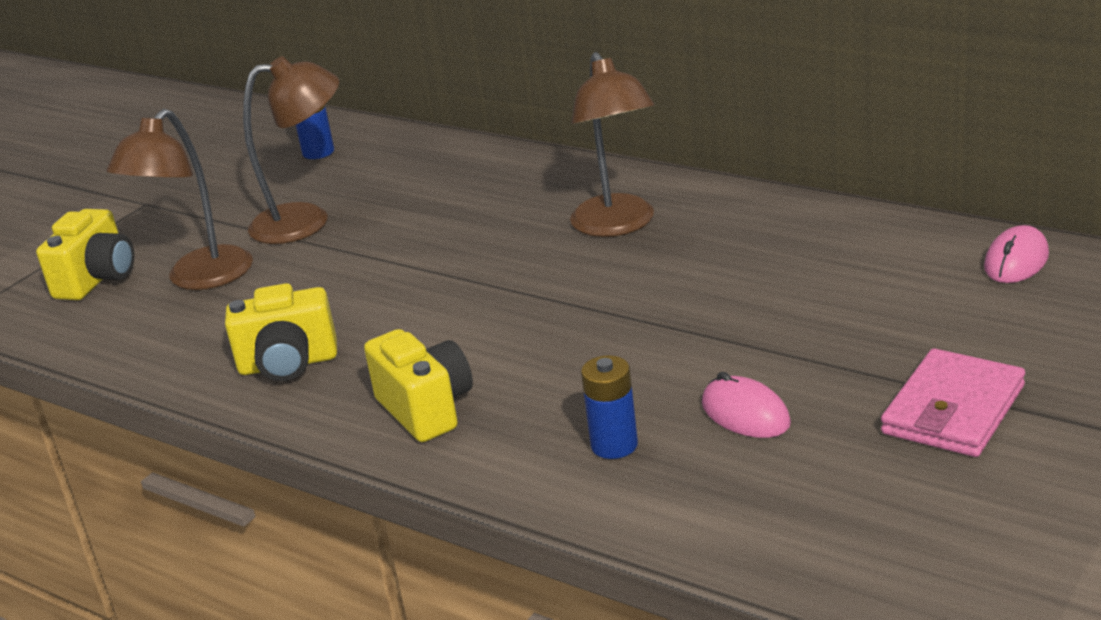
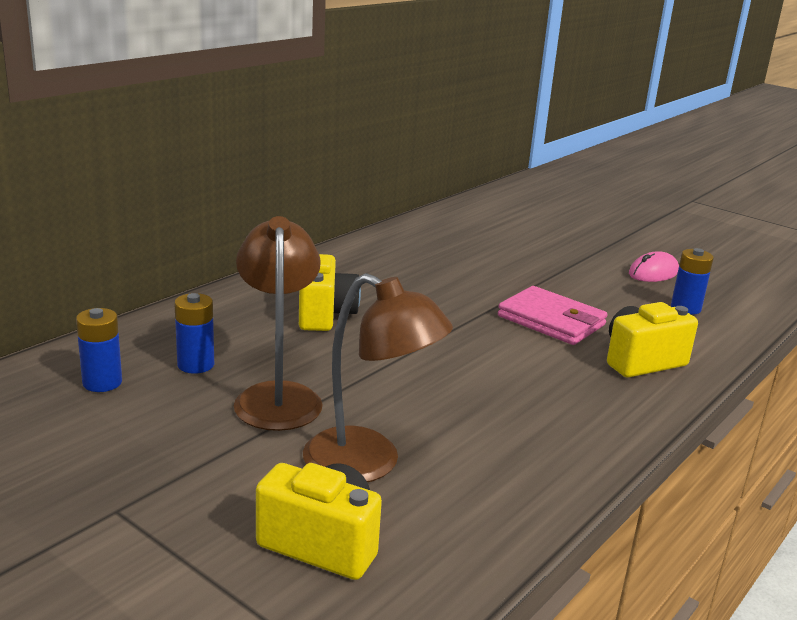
camera: 90 degrees left, 5 degrees down
(288, 364) = (563, 415): yellow camera -> yellow camera (325, 315)
(356, 177) = (196, 365): none -> blue battery
(617, 225) = (397, 274): brown lamp -> none
(953, 410) = (652, 233): pink wallet -> pink wallet (551, 320)
(1016, 261) = (509, 197): pink mouse -> none

